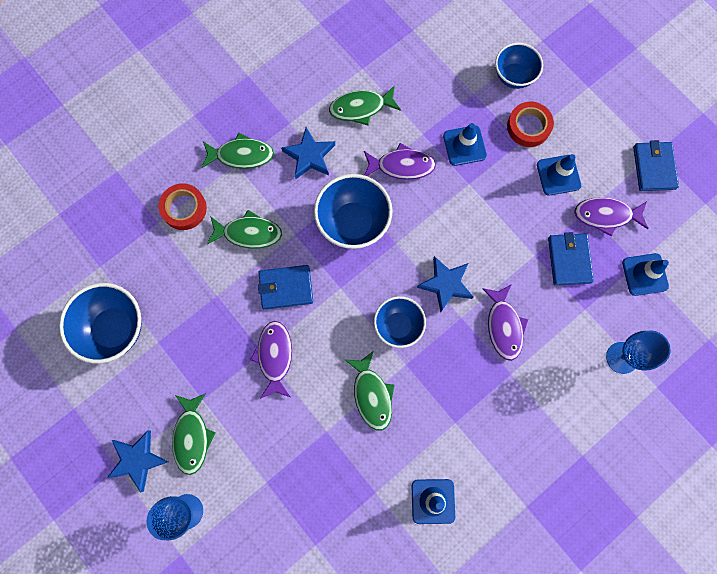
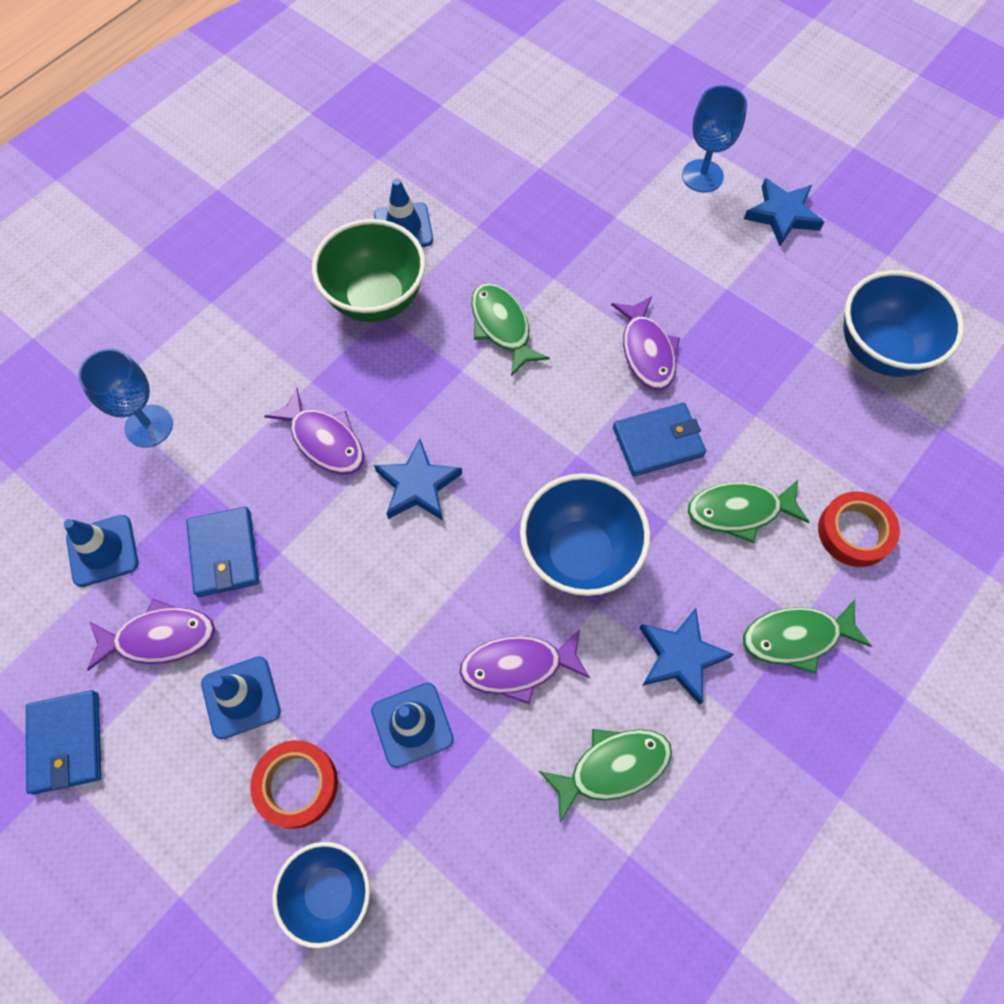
camera: 170 degrees right, 10 degrees down
(192, 437) = (724, 247): green fish -> none
(398, 326) = (481, 417): blue bowl -> none
(460, 436) = (376, 299): none -> green bowl
(504, 326) = (324, 440): purple fish -> purple fish turned 150 degrees clockwise

